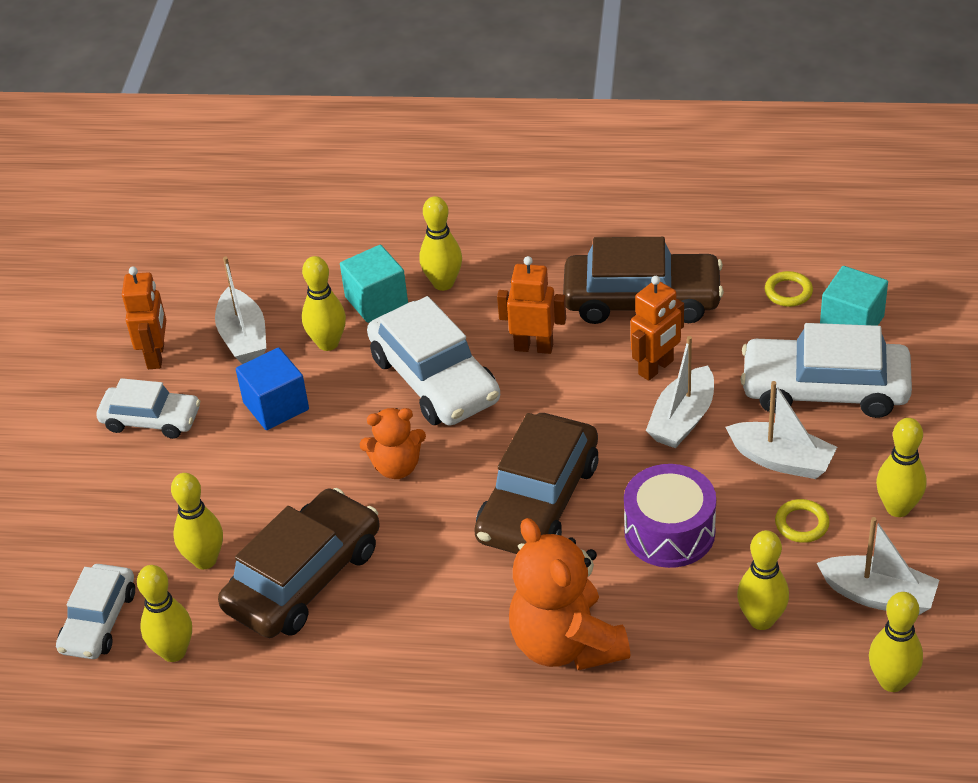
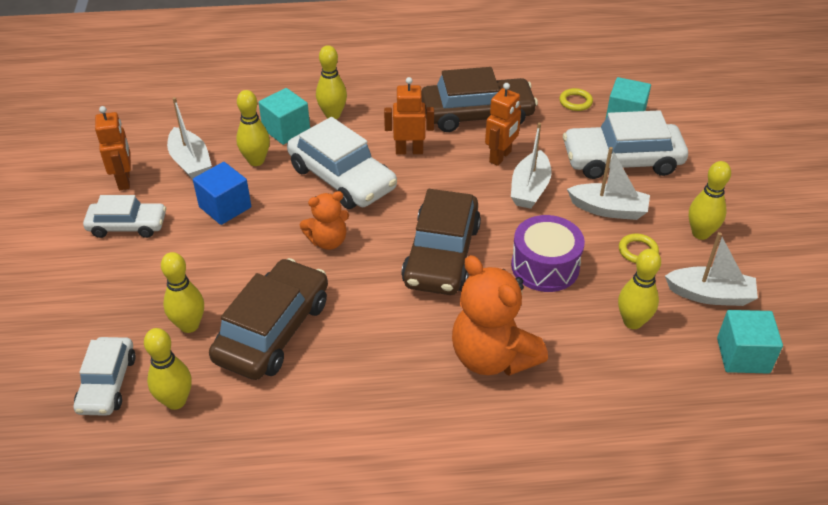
camera: 15 degrees left, 0 degrees up
(892, 681) = (743, 355): yellow bowling pin -> turquoise cube

